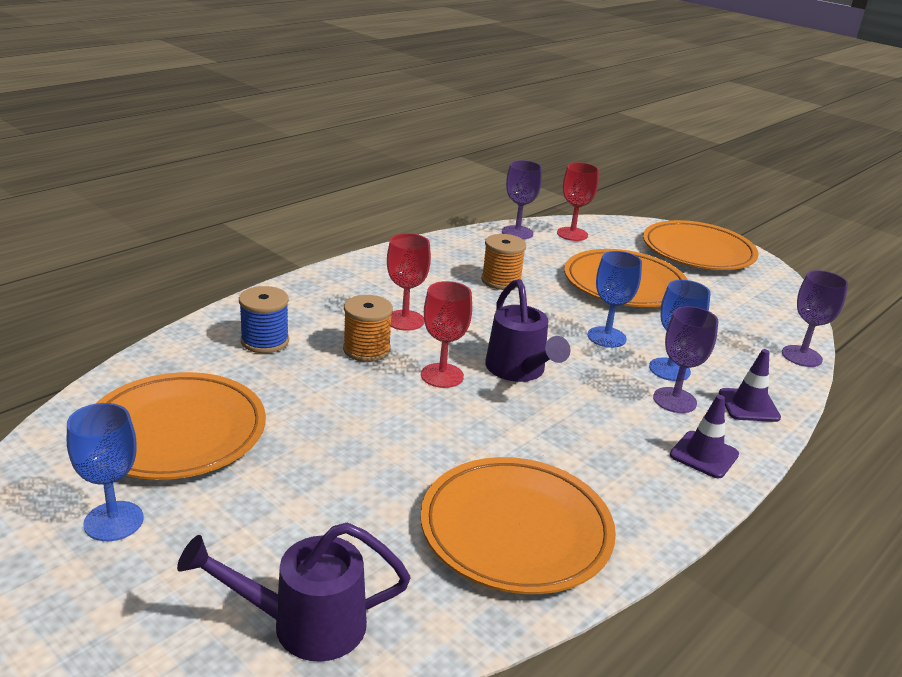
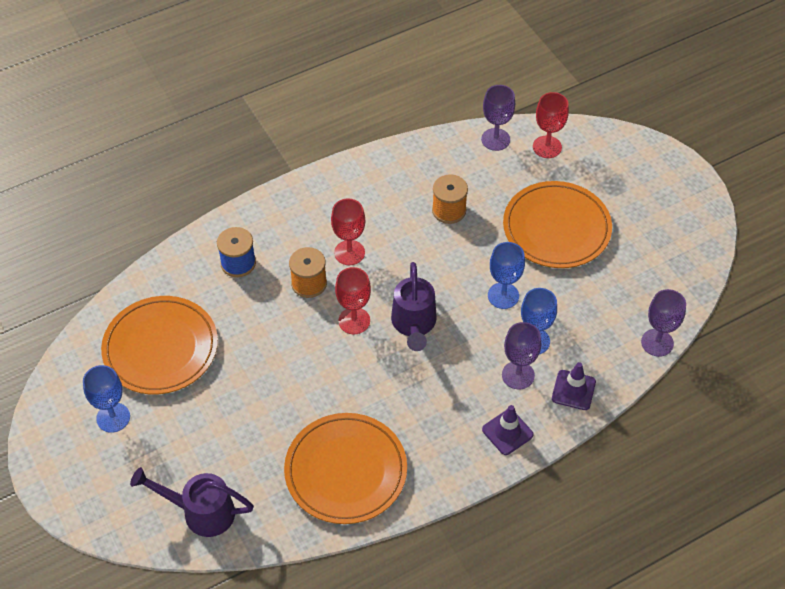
camera: 20 degrees right, 25 degrees up
(698, 251) = (656, 187): orange plate -> none

